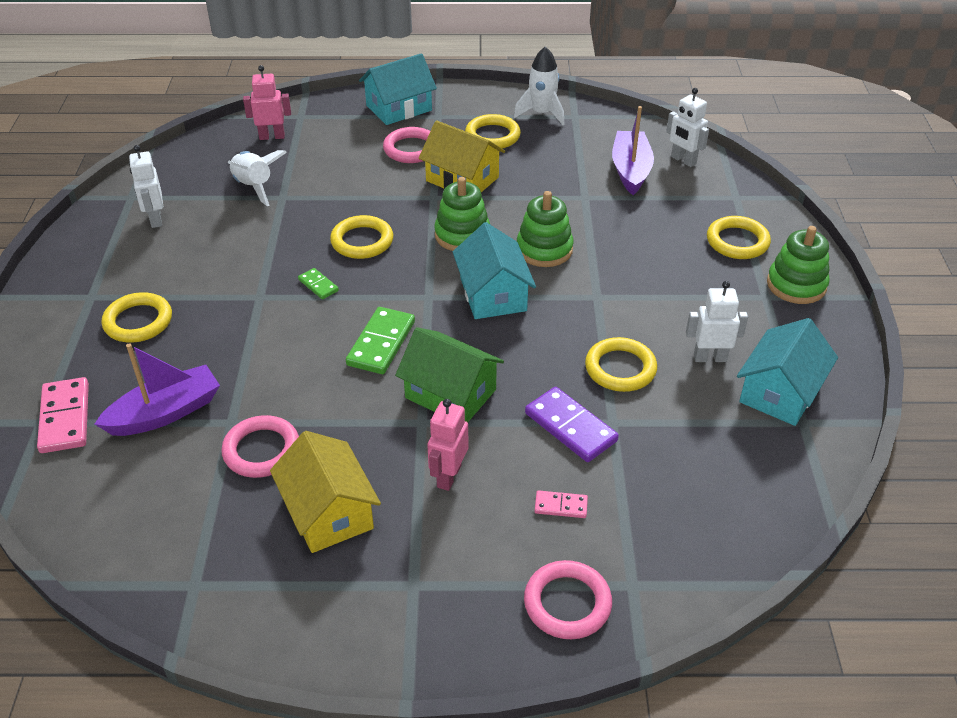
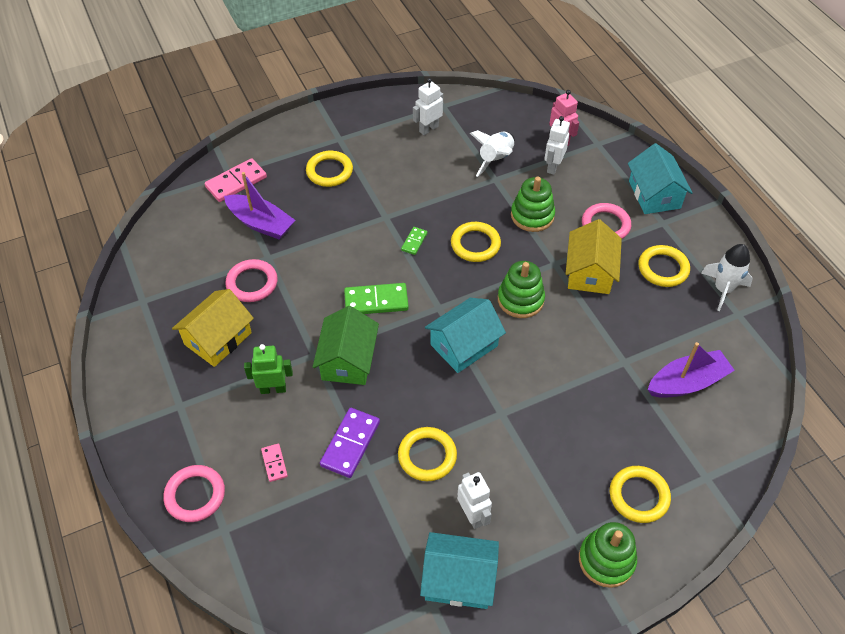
camera: 65 degrees right, 10 degrees up
(399, 108) = (654, 194): turquoise house -> turquoise house turned 45 degrees clockwise
(448, 476) = (273, 389): pink robot -> green robot
(544, 249) = (537, 358): green stacking toy -> green stacking toy (532, 216)
(683, 160) = (732, 418): white robot -> white robot (553, 166)

